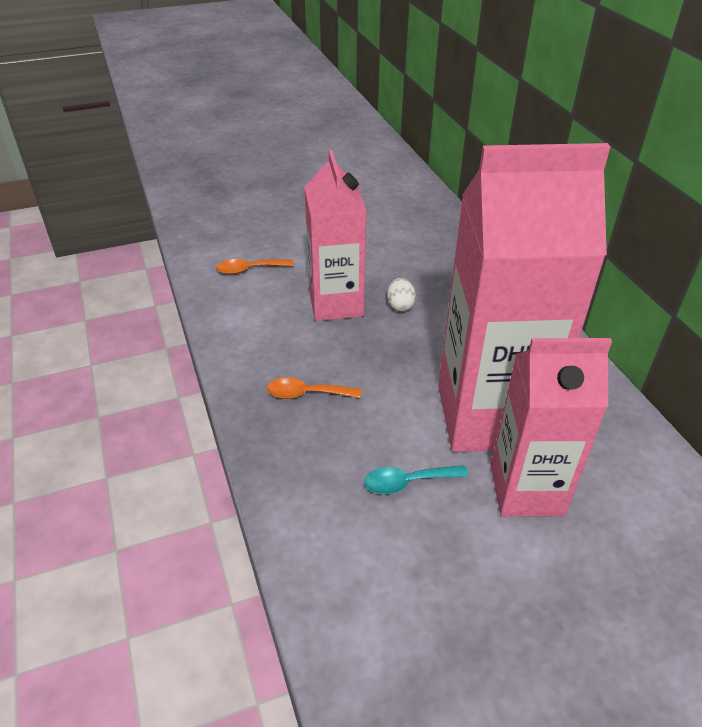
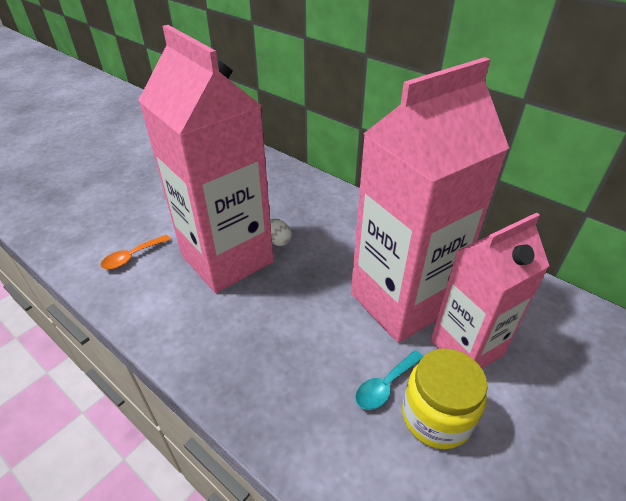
camera: 30 degrees left, 0 degrees up
(306, 394) = (255, 347): orange spoon -> none
(336, 304) = (227, 259): pink carton -> pink carton, size x1.58
(438, 532) = (436, 416): none -> yellow jar

